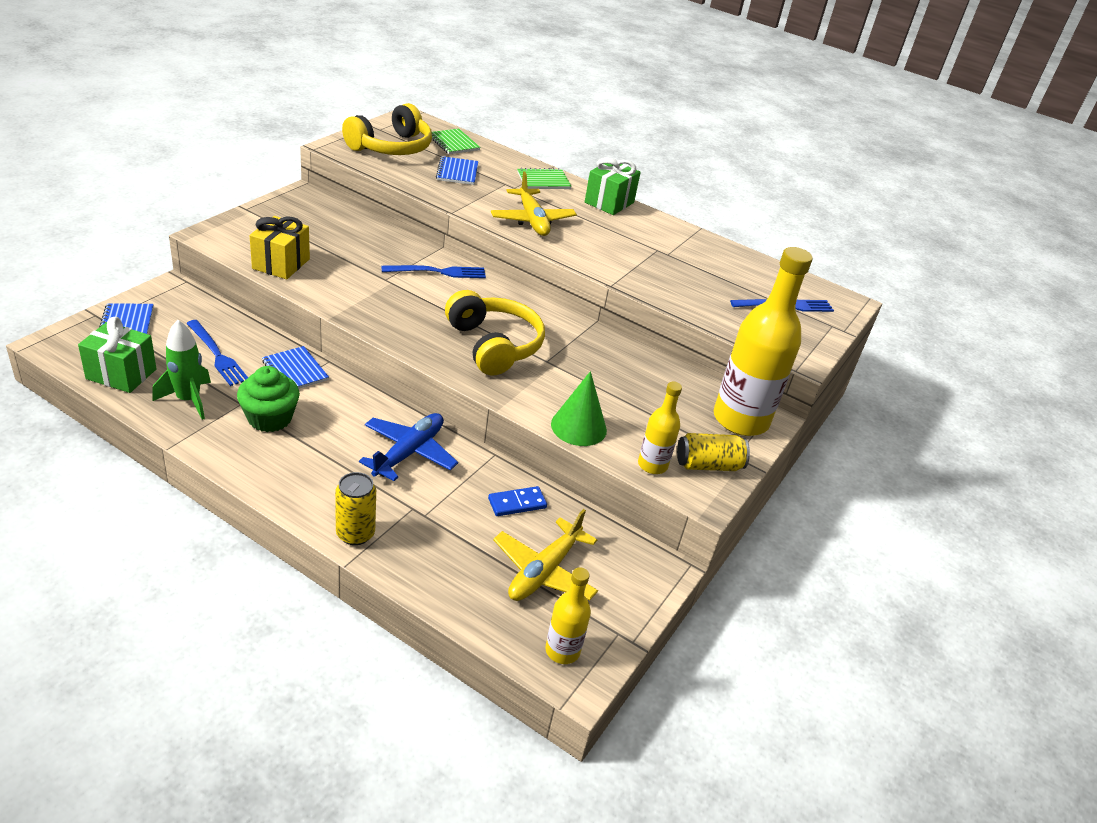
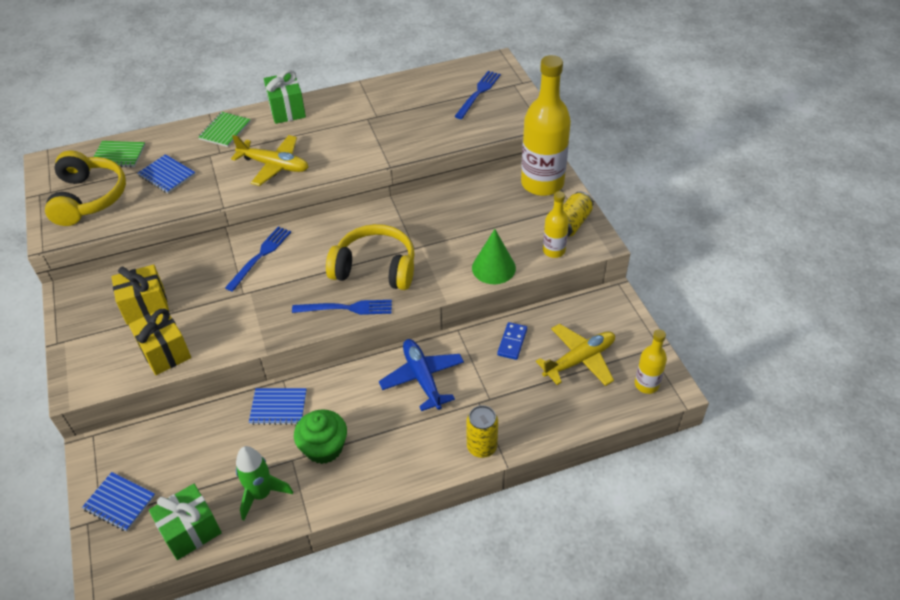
camera: 45 degrees left, 10 degrees up
(217, 355) = (217, 452): blue fork -> blue fork (346, 308)
(323, 234) = (145, 306): none -> yellow gift
(544, 571) = (579, 360): yellow plane -> yellow plane turned 105 degrees counterclockwise

